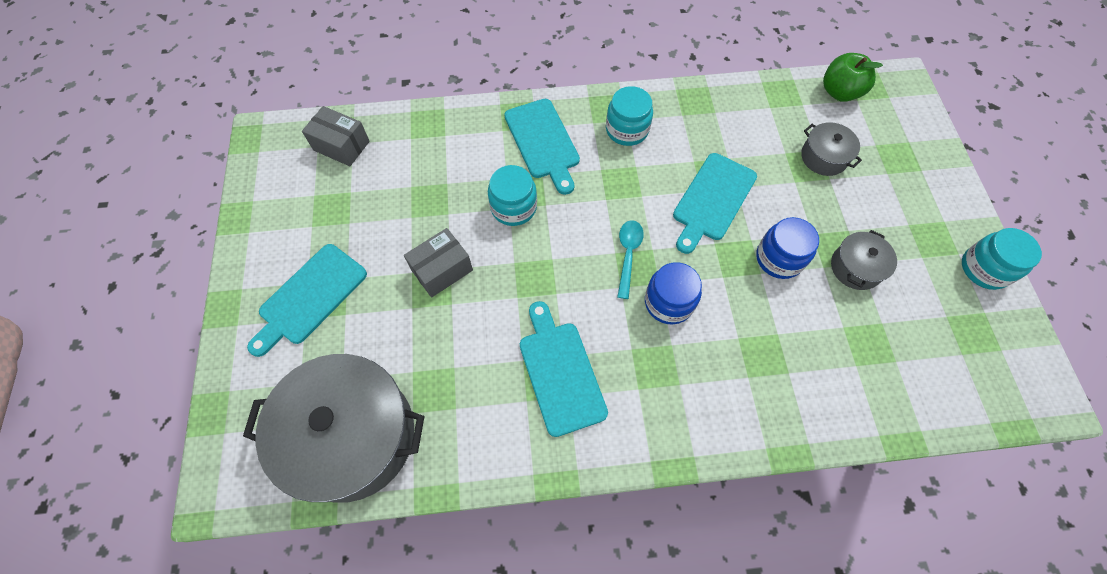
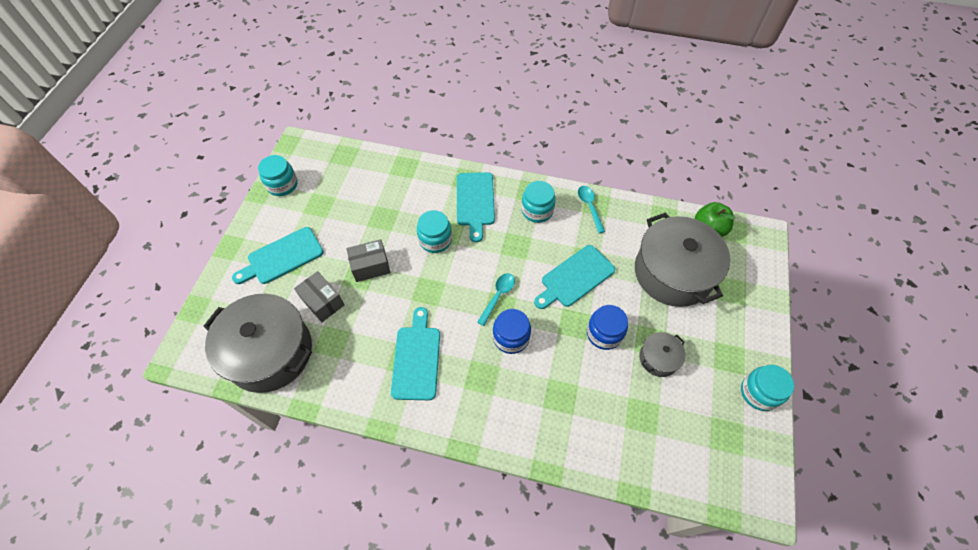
camera: 20 degrees right, 5 degrees down
(264, 197) = (282, 185): none -> turquoise jar
(341, 146) = (343, 165): grey box -> grey box (322, 302)
(689, 106) = (589, 207): none -> turquoise spoon
(824, 157) = (673, 273): grey pot -> grey pot, size x2.18

